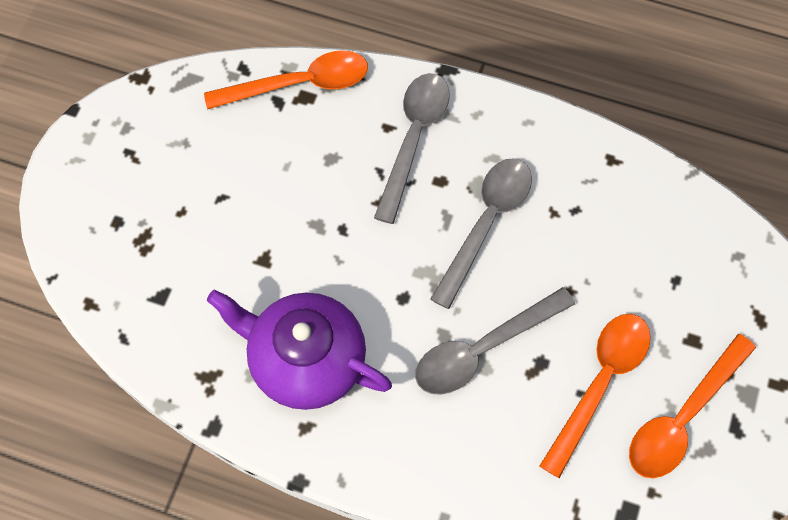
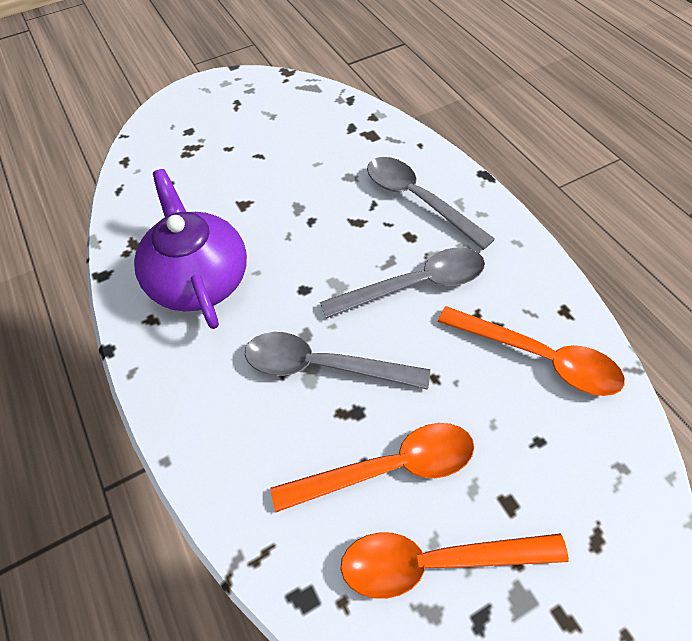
camera: 45 degrees right, 10 degrees down
(299, 84) = (375, 126): orange spoon -> orange spoon (539, 357)
(413, 139) = (418, 200): grey spoon -> grey spoon turned 105 degrees counterclockwise

